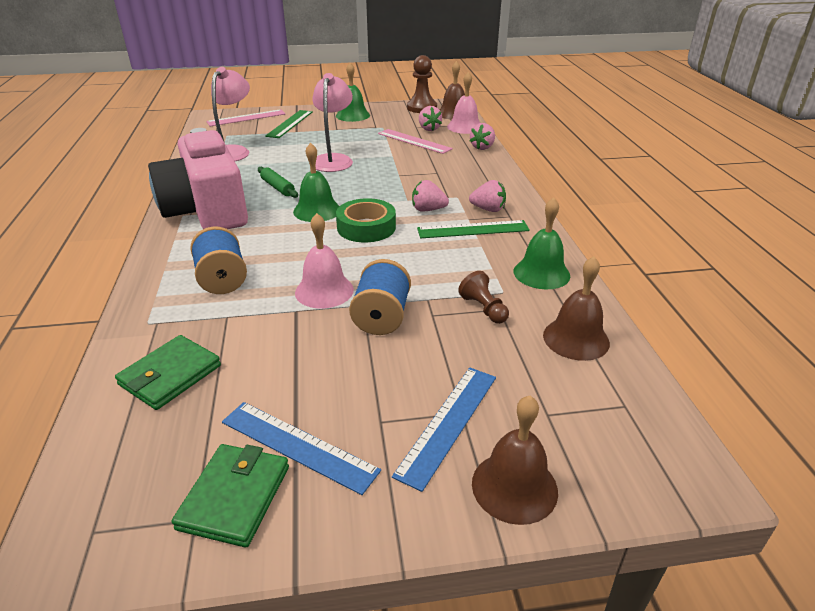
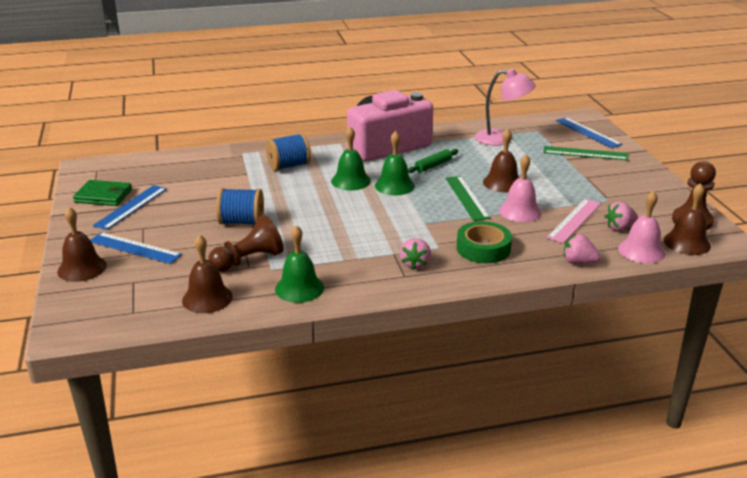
camera: 85 degrees right, 5 degrees down
(170, 375) = (194, 167): green wallet -> none
(246, 118) = (587, 132): pink ruler -> blue ruler
(324, 291) = (274, 200): pink bell -> pink bell (520, 211)
(334, 160) = (502, 183): pink lamp -> brown bell
(352, 115) = (633, 182): green bell -> green bell (351, 181)
(366, 227) = (369, 208): green tape -> green tape (483, 248)
(428, 210) = (407, 233): pink strawberry -> none
(473, 229) = (373, 256): green ruler -> green ruler (467, 197)
(484, 309) = (248, 260): brown pawn -> brown pawn, size x1.64

